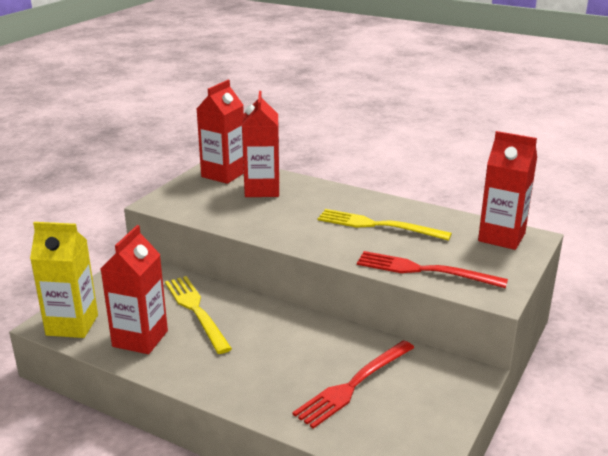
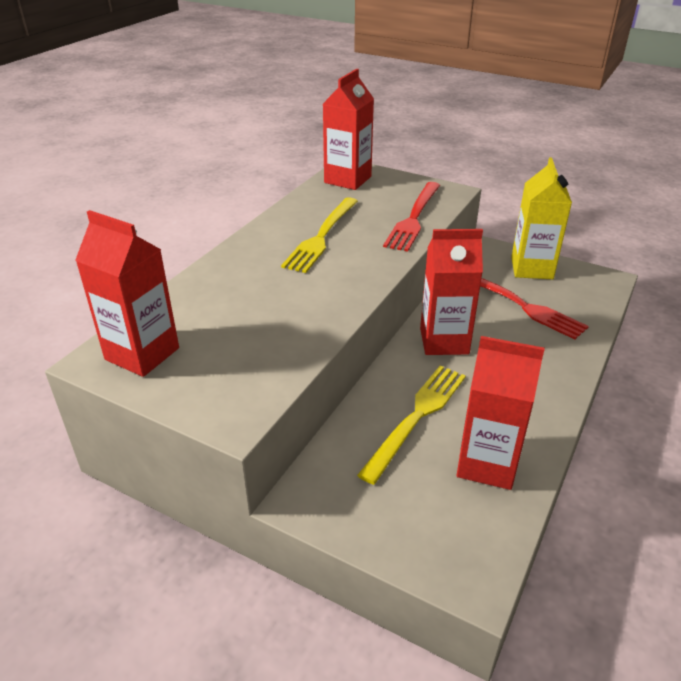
camera: 90 degrees left, 10 degrees up
(72, 325) = (471, 547): yellow carton -> yellow carton (531, 268)
(196, 310) = (417, 417): yellow fork -> yellow fork turned 150 degrees clockwise
(262, 190) = (209, 315): red carton -> red carton (444, 341)

